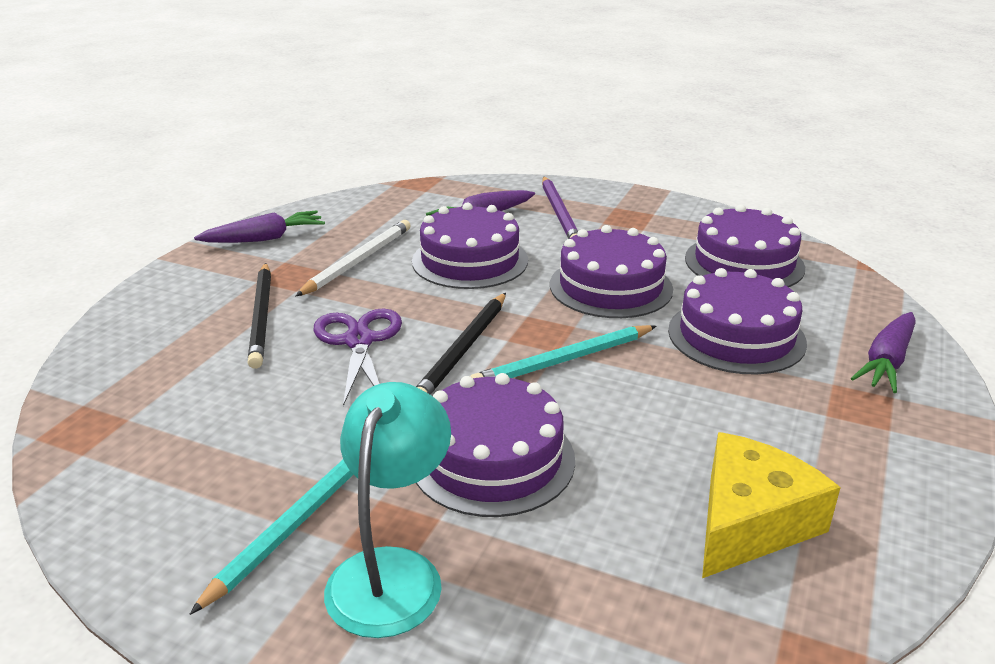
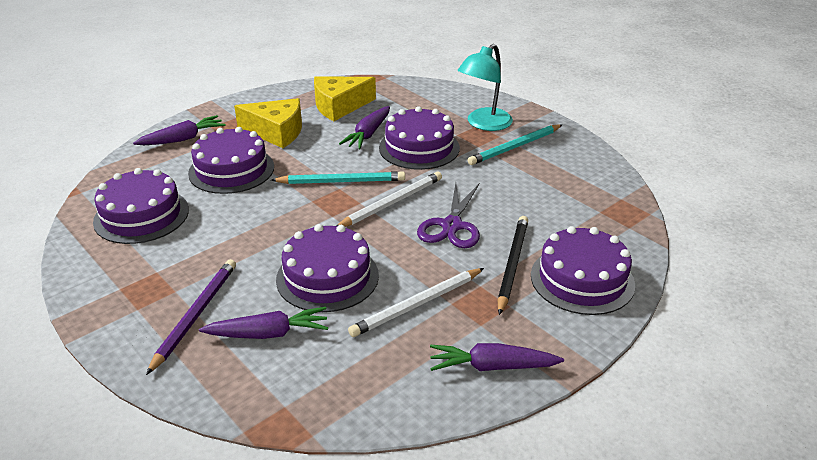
camera: 155 degrees left, 5 degrees up
(463, 350) = (391, 203): black pencil -> white pencil
(610, 287) = (255, 222): purple cake -> purple cake (582, 279)
(612, 462) = (368, 134): none -> purple carrot
(773, 417) = (276, 132): none -> yellow cheese

